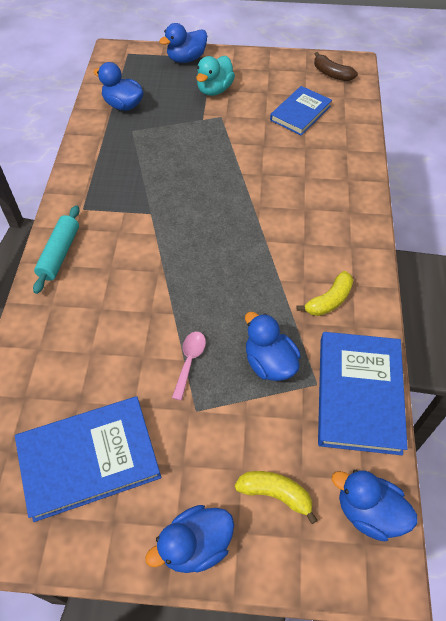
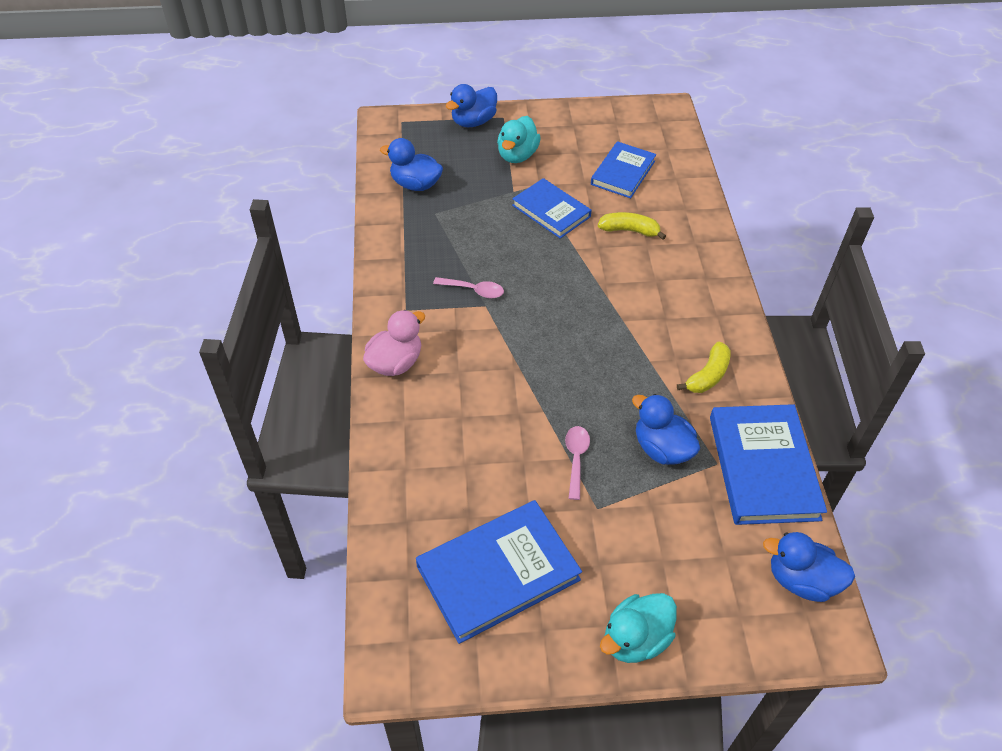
camera: 10 degrees left, 5 degrees down
(59, 254) = (395, 363): turquoise rolling pin -> pink duck
(145, 199) = (474, 290): none -> pink spoon
(196, 545) = (635, 639): blue duck -> turquoise duck
(230, 139) = (551, 211): none -> blue book
(275, 494) = (703, 578): yellow banana -> yellow banana (629, 230)
(332, 74) = (646, 123): brown banana -> none

